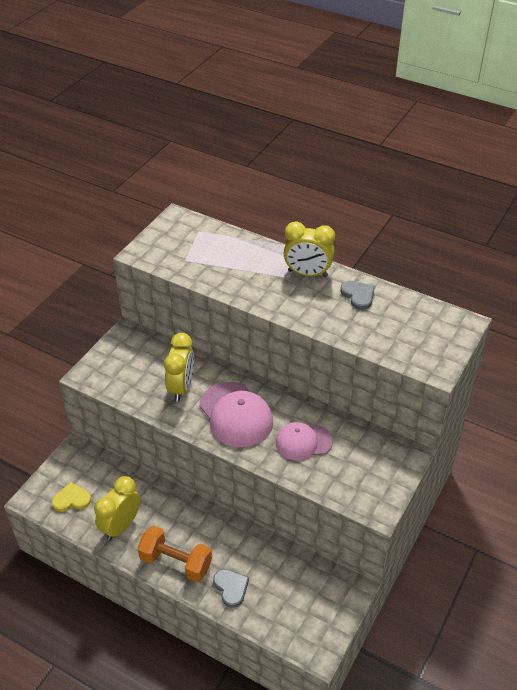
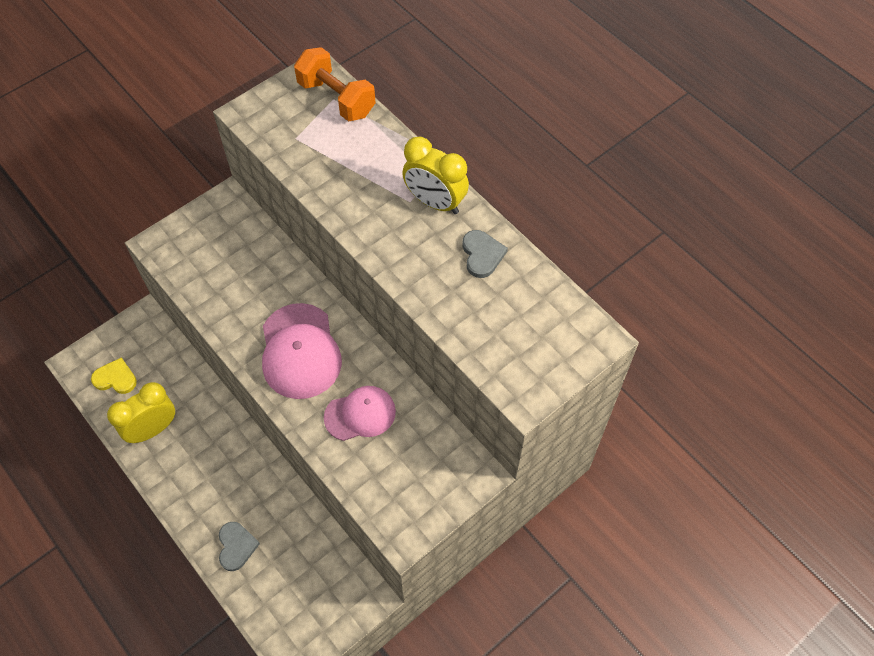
camera: 20 degrees right, 15 degrees up
(176, 562) = (191, 494): orange dumbbell -> orange dumbbell (336, 98)
(181, 388) = (255, 295): yellow clock -> none
(303, 442) = (360, 414): pink cap -> pink cap turned 150 degrees clockwise

